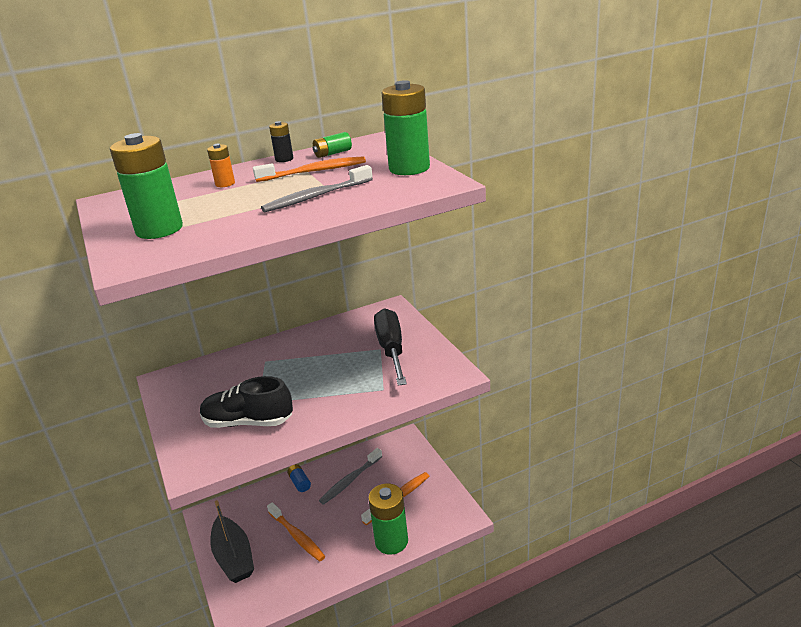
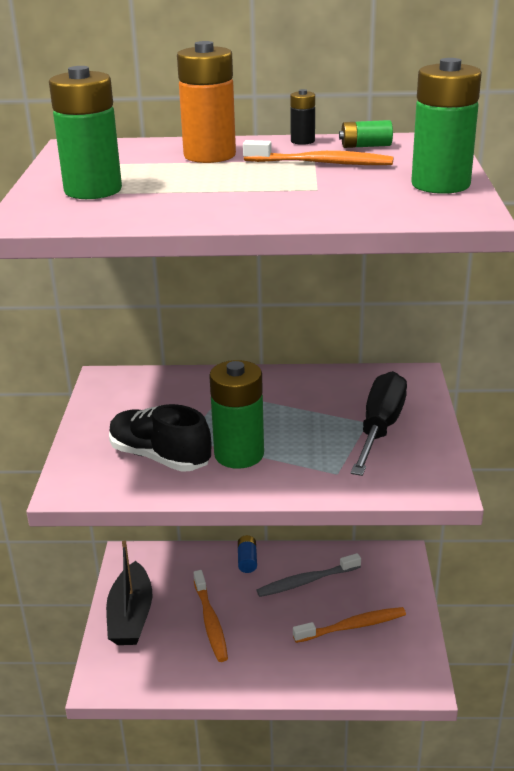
camera: 25 degrees right, 0 degrees up
(225, 184) = (209, 155): orange battery -> orange battery, size x2.07
(316, 197) = (293, 193): grey toothbrush -> none
(391, 541) = (315, 675): green battery -> green battery (239, 454)

